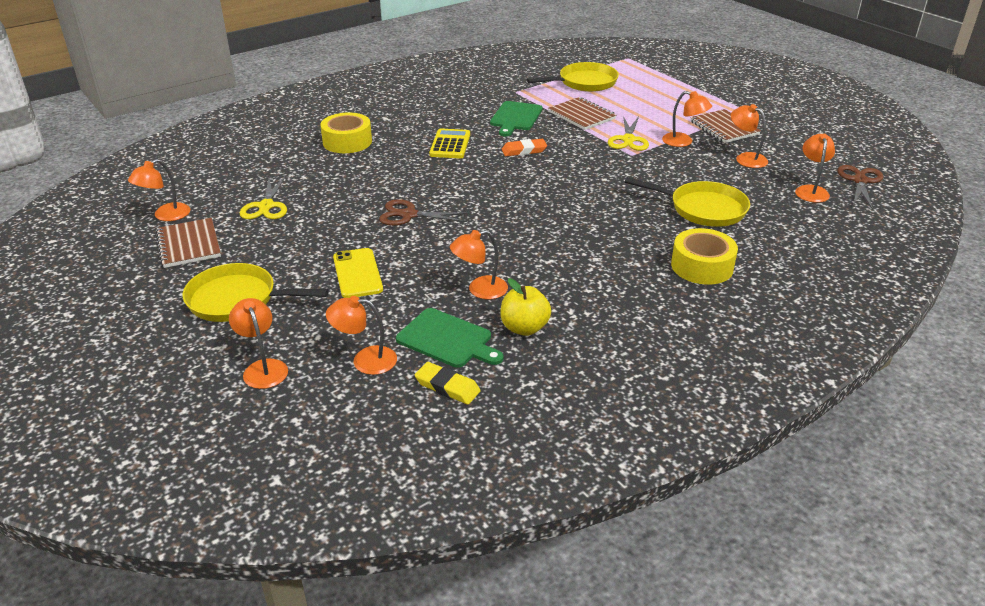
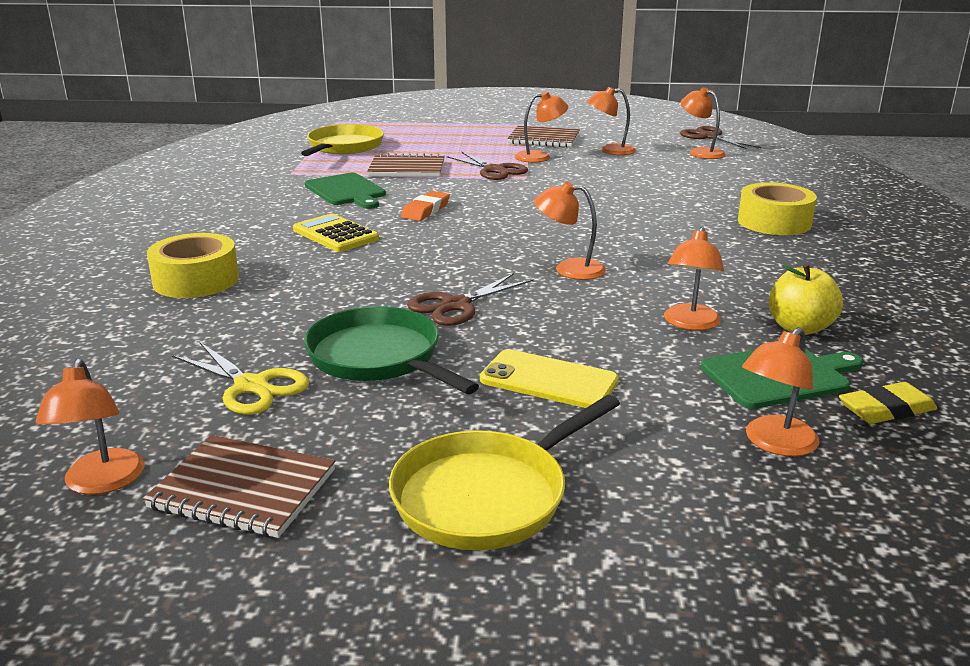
camera: 50 degrees left, 10 degrees down
(263, 368) = (715, 534): orange lamp -> orange lamp (569, 269)
(327, 221) = (379, 358): none -> green pan
(628, 140) = (494, 170): yellow scissors -> brown scissors
(703, 209) = (673, 189): yellow pan -> none

